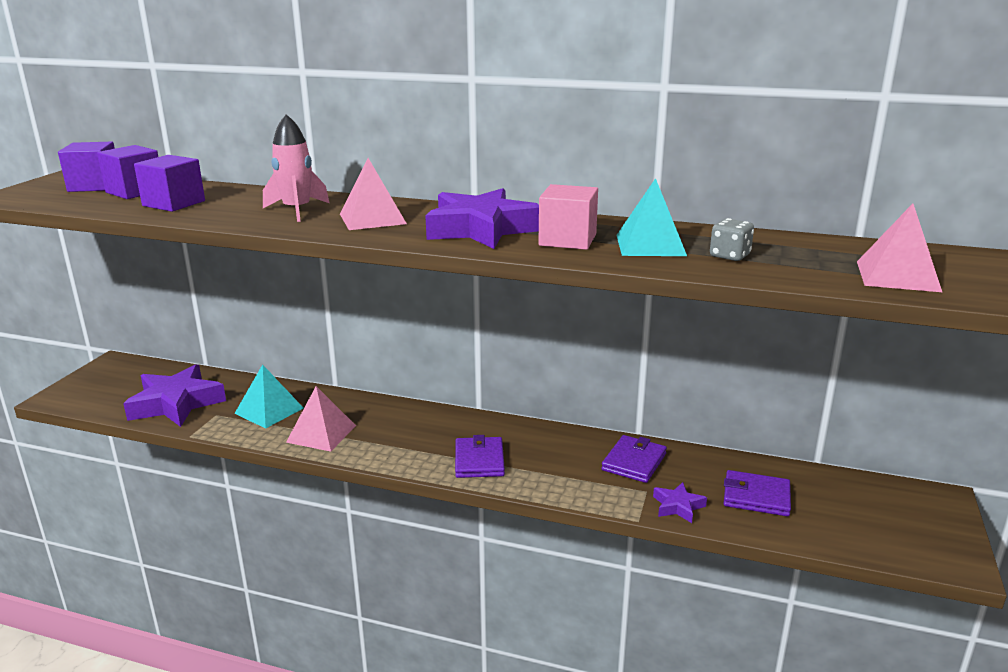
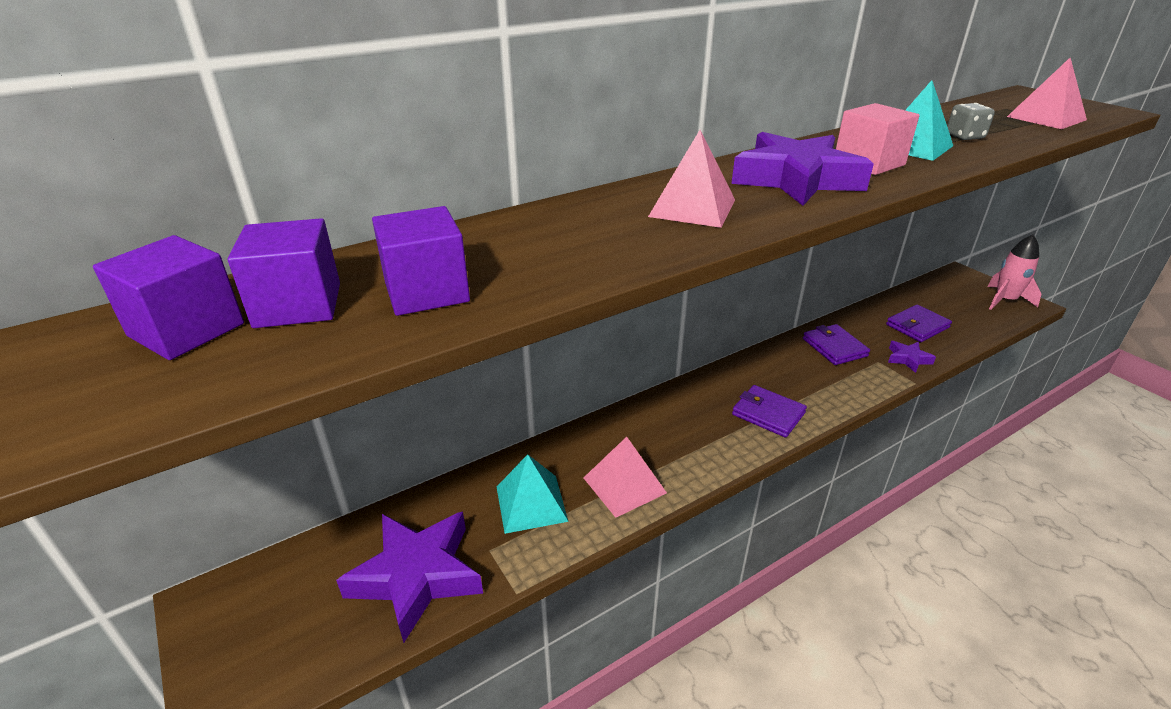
camera: 50 degrees left, 10 degrees up
(297, 210) = (598, 232): pink rocket -> pink rocket (1005, 300)

